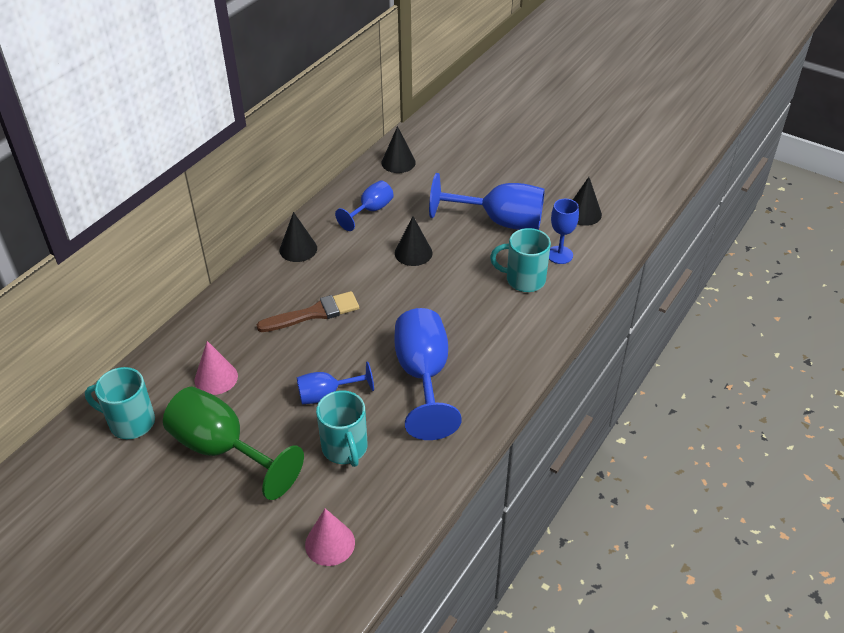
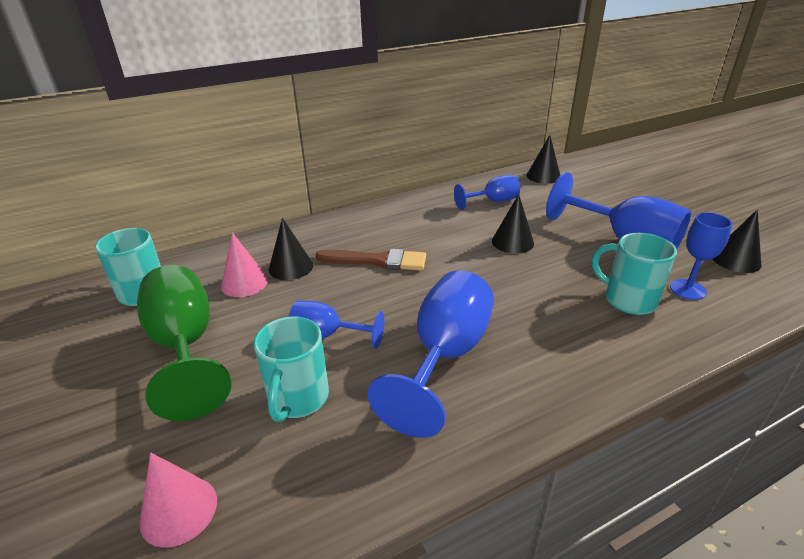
camera: 30 degrees right, 10 degrees down
(298, 249) = (405, 211): black cone -> black cone (291, 267)

